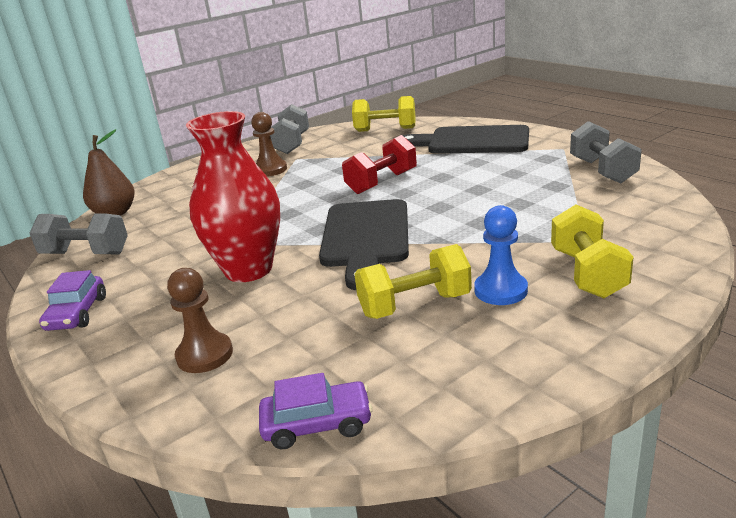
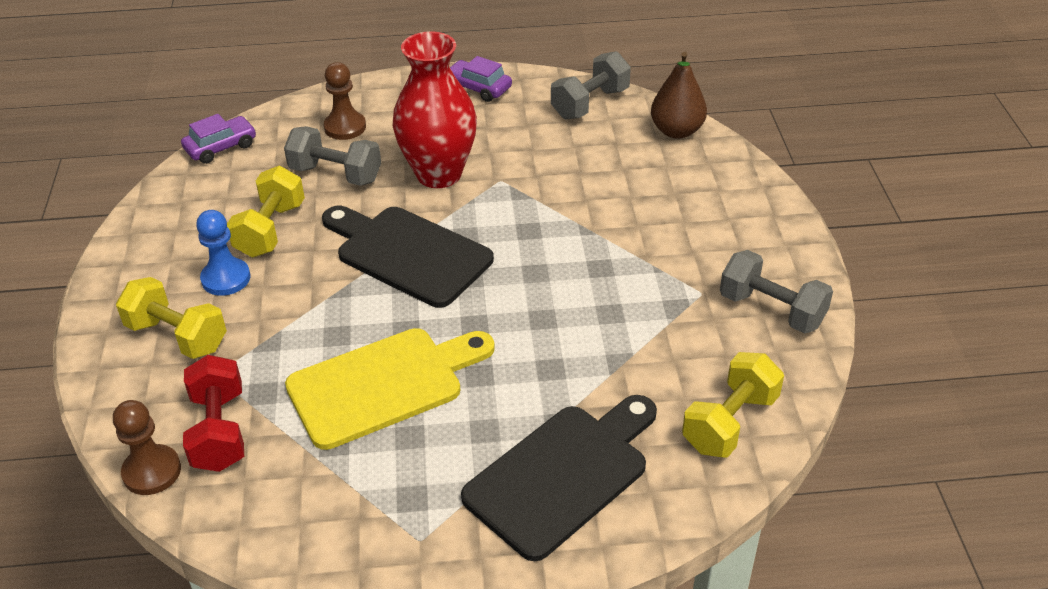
camera: 120 degrees right, 15 degrees up
(270, 170) = (683, 259): brown pawn -> brown pawn (152, 471)
(317, 424) = (221, 147): purple car -> purple car turned 150 degrees counterclockwise
(382, 182) = (524, 322): red dumbbell -> red dumbbell (219, 431)
(493, 193) = (383, 384): none -> yellow cutting board
(602, 171) = (312, 512): grey dumbbell -> grey dumbbell (335, 174)

